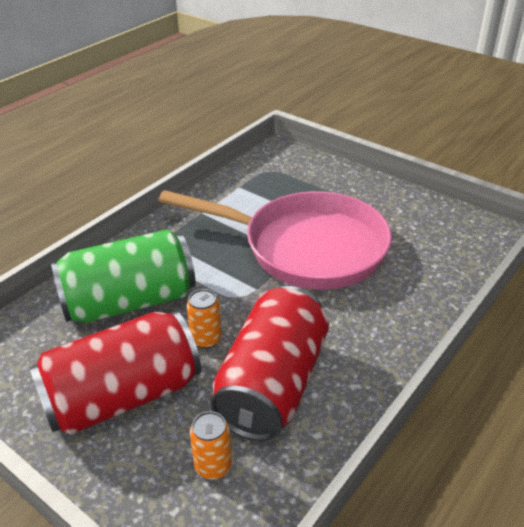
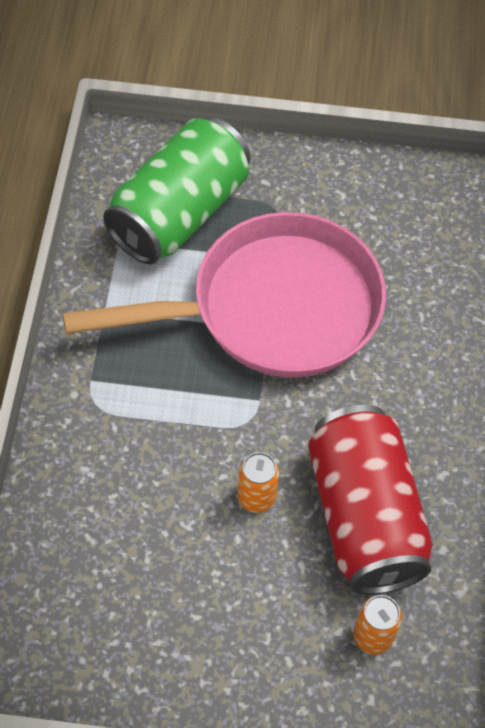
camera: 35 degrees left, 20 degrees up
(123, 396) = (225, 614): red can -> none
(130, 301) = (129, 492): green can -> green can (179, 213)

